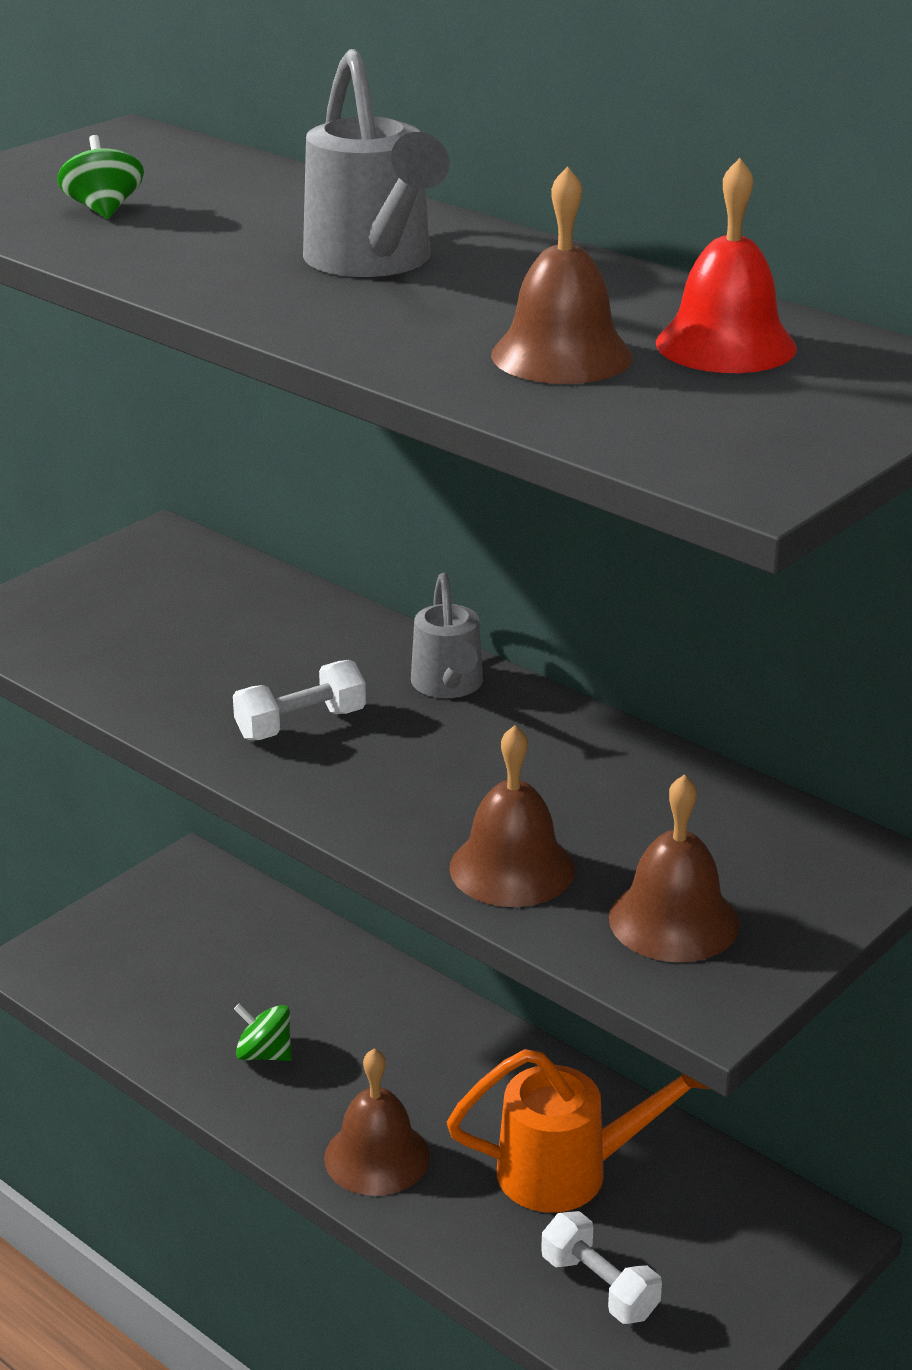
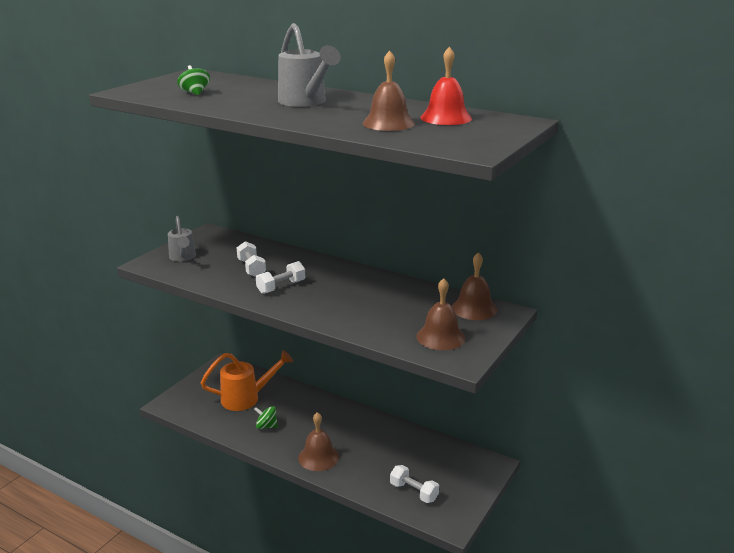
camera: 10 degrees left, 5 degrees down
(240, 660) = (251, 268): none -> white dumbbell
(448, 687) = (333, 271): grey watering can -> grey watering can (183, 258)
(512, 868) = (375, 326): brown bell -> brown bell (474, 308)
(572, 1171) = (394, 453): orange watering can -> orange watering can (247, 398)

